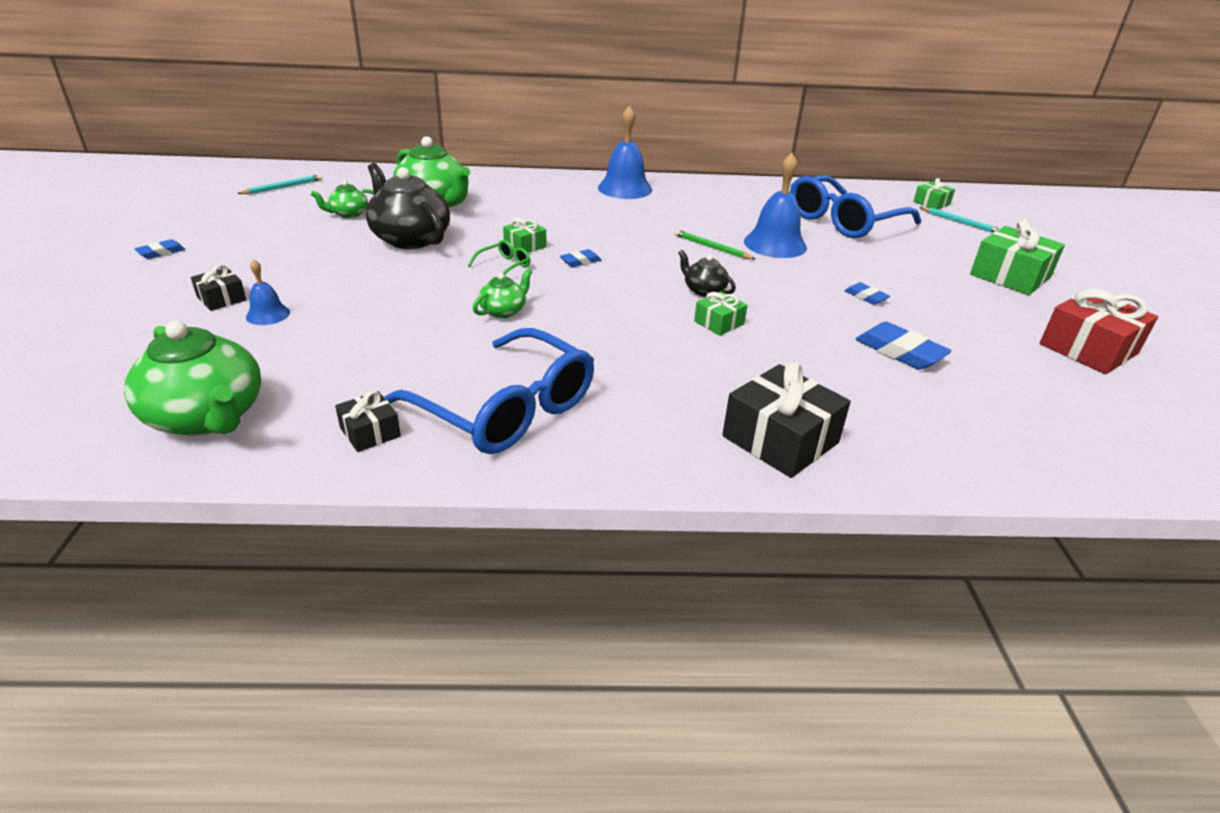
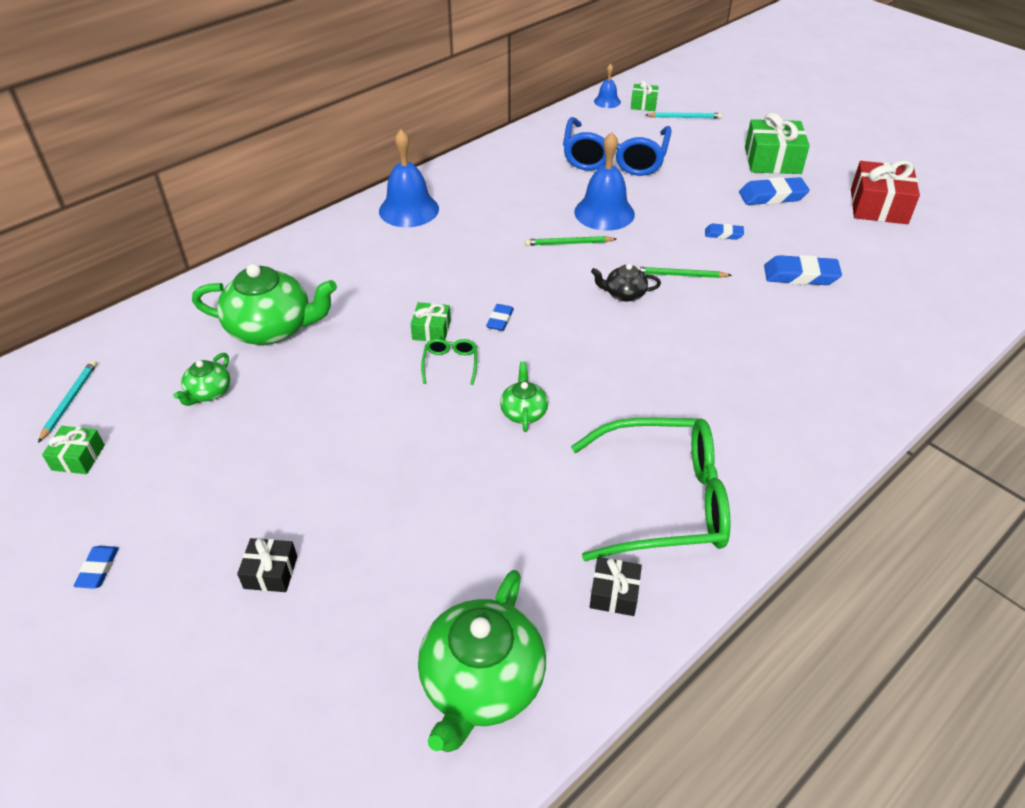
camera: 40 degrees left, 10 degrees up
(208, 417) = (481, 683): green teapot -> green teapot turned 105 degrees clockwise
(268, 314) = (345, 556): blue bell -> blue bell (607, 101)
(410, 238) = (320, 385): black teapot -> none
(506, 409) = (664, 501): blue glasses -> green glasses
(719, 323) = (675, 321): green gift -> green gift (78, 457)
(775, 301) = (680, 275): none -> green pencil
(780, 439) = (835, 399): black gift -> none
(965, 296) = (772, 196): none -> blue eraser

